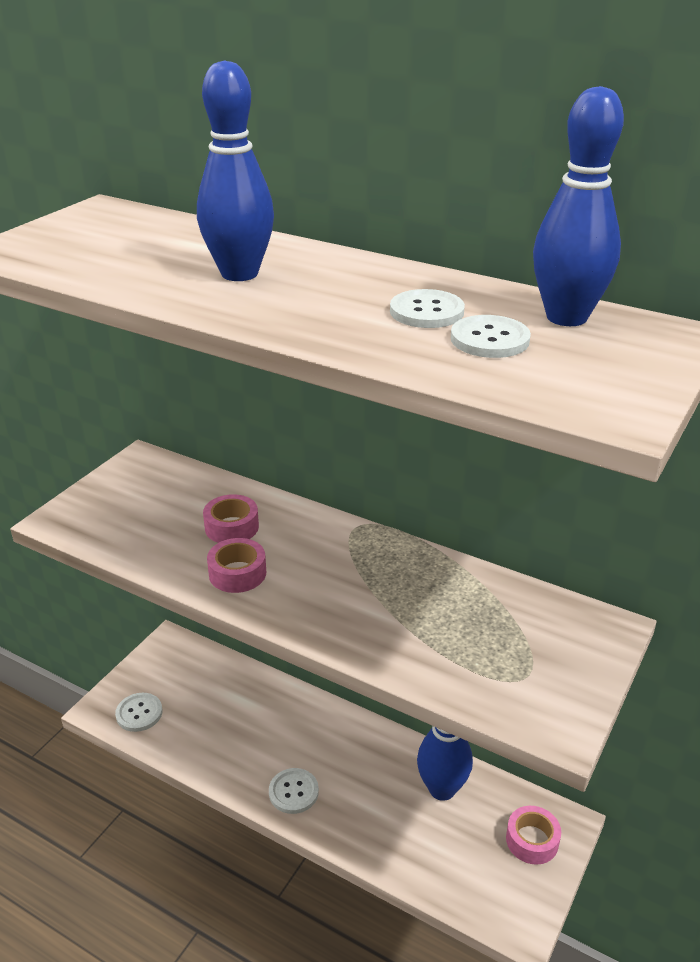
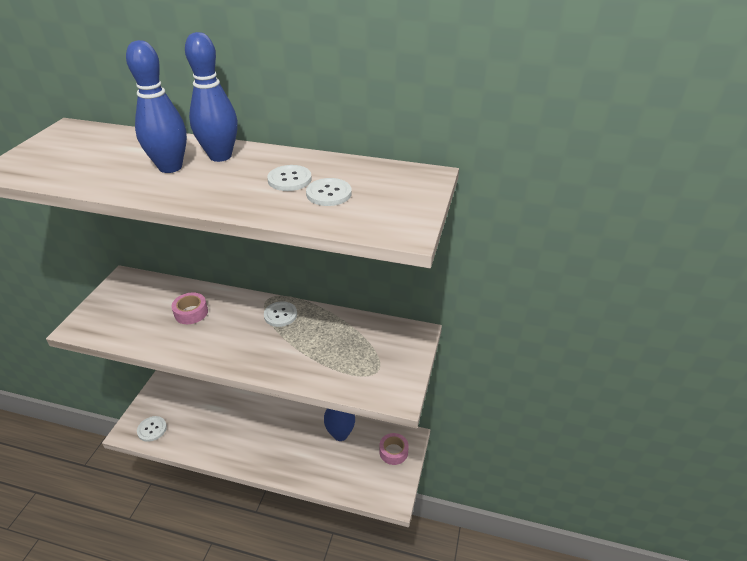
camera: 15 degrees left, 5 degrees up
(237, 573) = (200, 341): pink tape -> none
(293, 792) = (256, 455): white button -> white button (280, 315)
(566, 317) = (369, 173): blue bowling pin -> blue bowling pin (220, 156)

